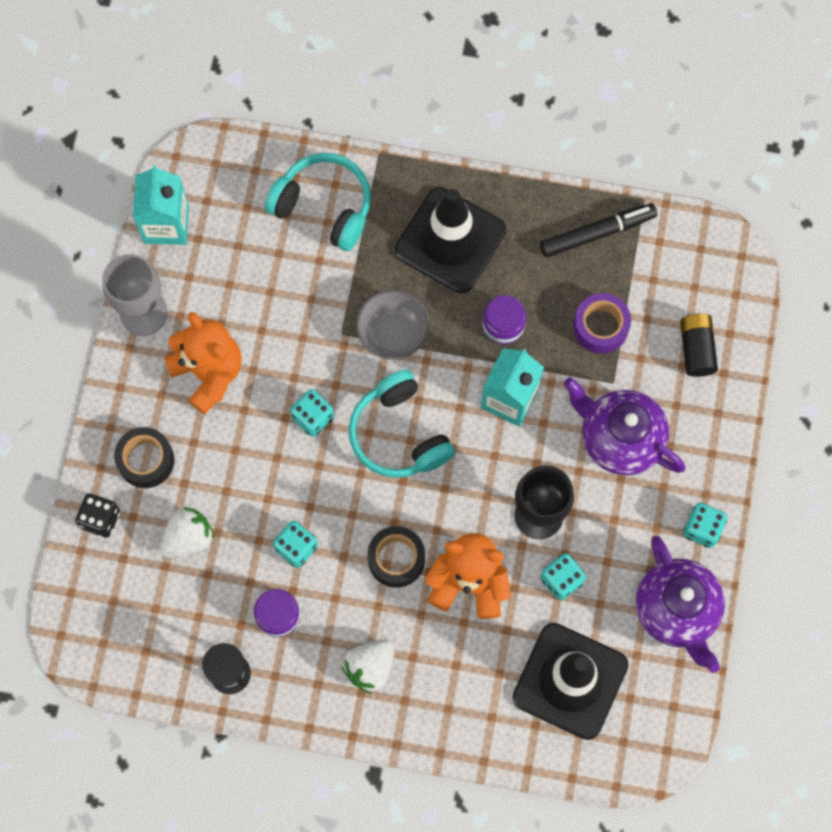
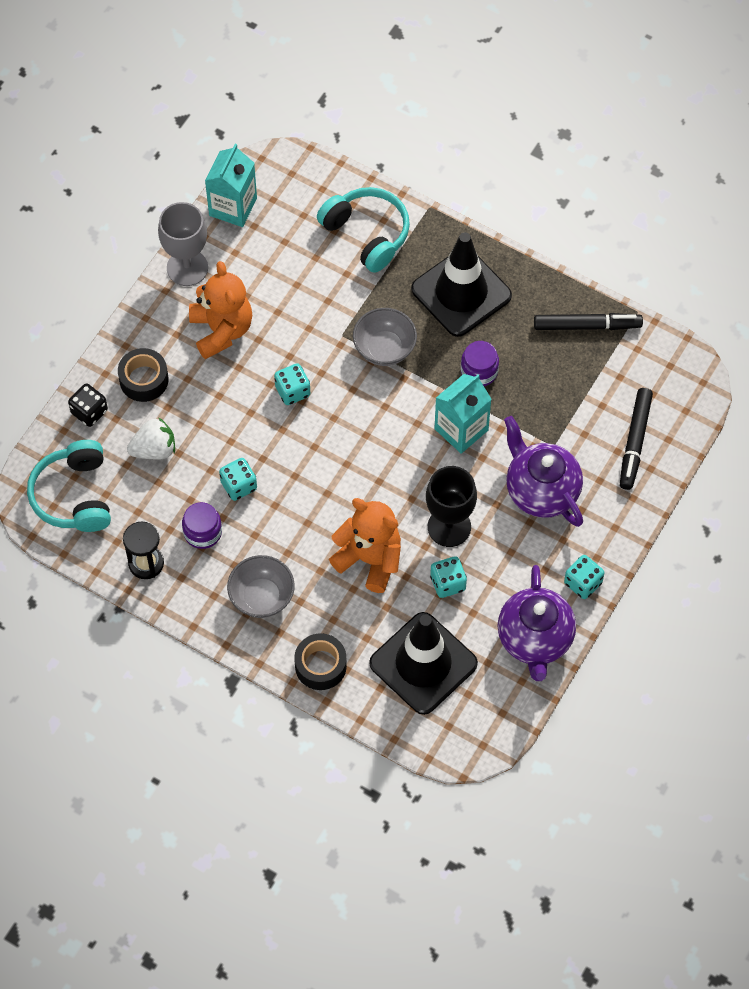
camera: 20 degrees right, 10 degrees down
(370, 667) = (262, 597): white strawberry -> grey bowl
(396, 559) = (317, 521): black tape -> black tape (320, 666)
(399, 434) = (358, 427): turquoise headphones -> turquoise headphones (74, 495)
(600, 327) = (560, 399): purple tape -> none
(696, 349) = (634, 442): black battery -> black marker

